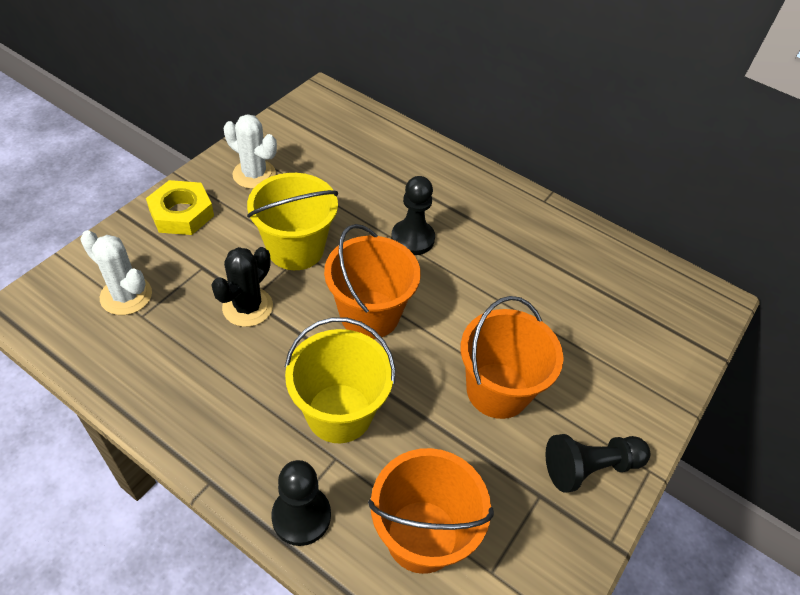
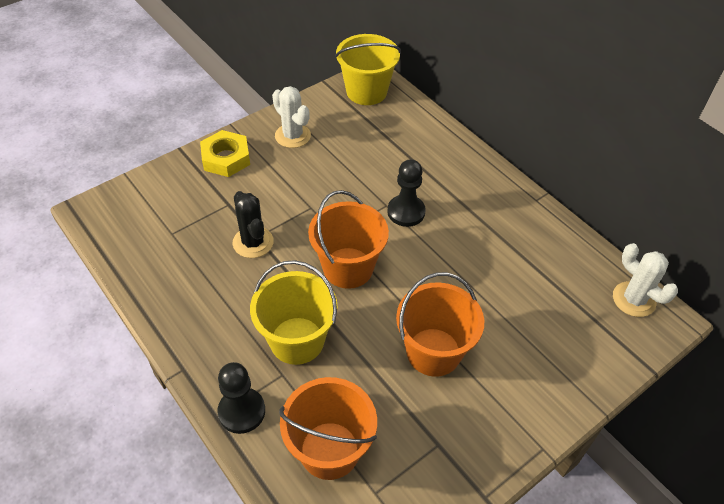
camera: 20 degrees right, 0 degrees up
(126, 296) = (165, 215): white cactus -> white cactus (634, 299)
(247, 307) = (253, 242): black cactus -> black cactus turned 75 degrees counterclockwise
(295, 249) = (306, 203): yellow bucket -> yellow bucket (366, 92)
(590, 467) = (490, 433): black pawn -> none

